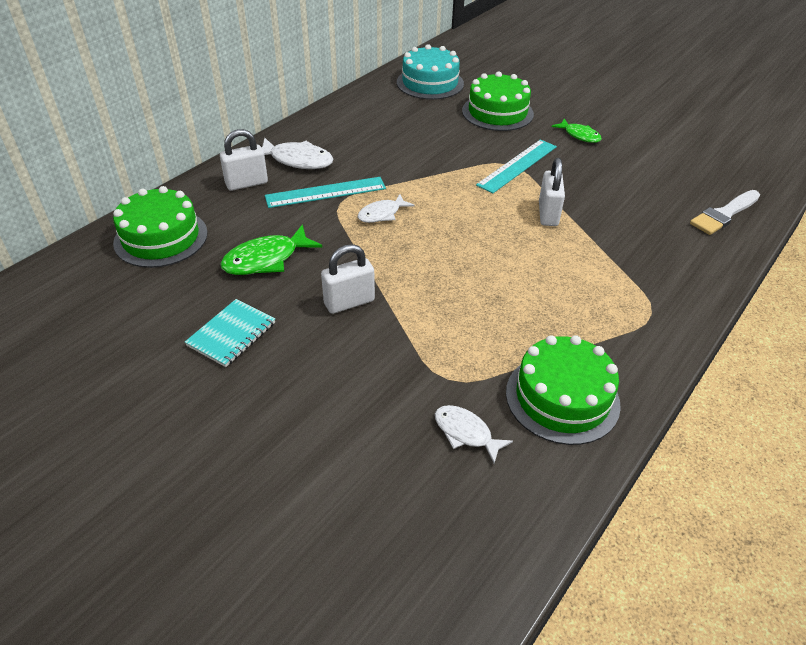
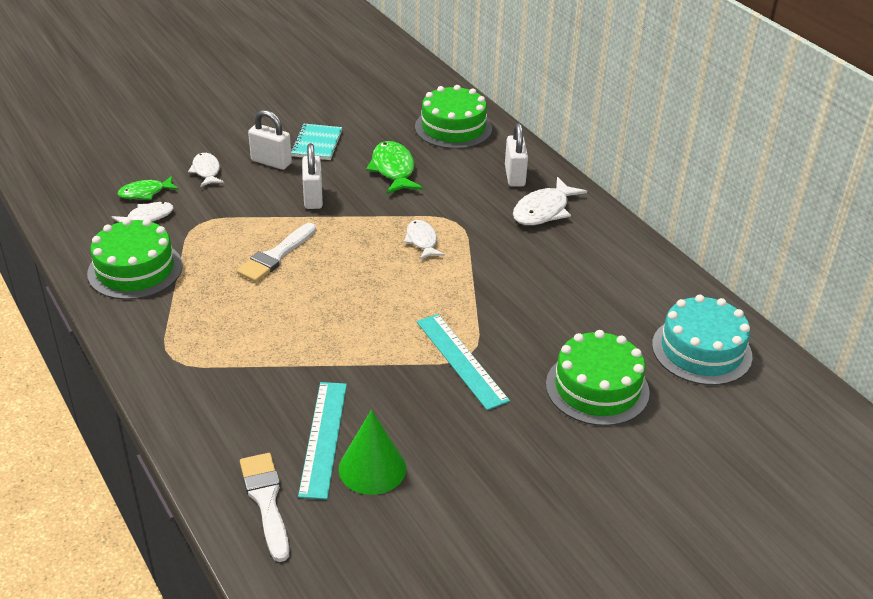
camera: 110 degrees right, 5 degrees down
(231, 334) = (316, 144): turquoise notebook -> turquoise notebook turned 45 degrees clockwise
(325, 192) = (476, 216): turquoise ruler -> turquoise ruler (323, 438)
(337, 417) = (206, 171): none -> white fish
(464, 297) = (276, 256): none -> white brush
(548, 214) = (357, 349): white padlock -> white padlock (271, 162)
(579, 135) = (506, 446): green fish -> green fish (145, 193)
(651, 179) = (372, 468): none -> green cone

